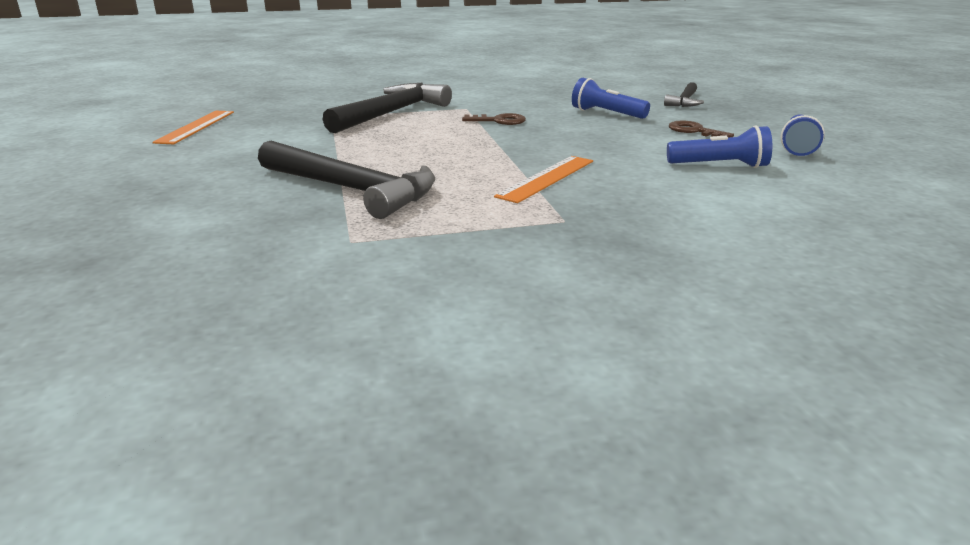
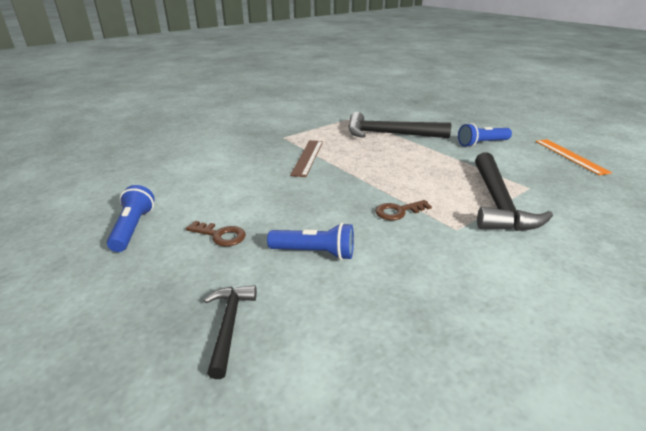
camera: 155 degrees right, 5 degrees up
(547, 178) = (307, 157): orange ruler -> brown ruler
(720, 166) = (206, 189): blue flashlight -> blue flashlight (482, 144)

